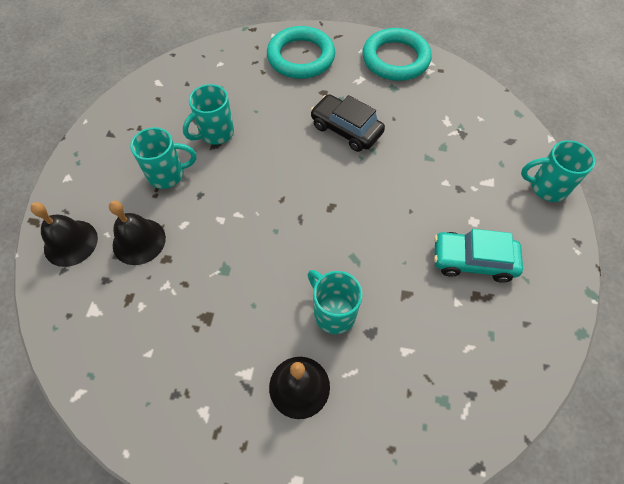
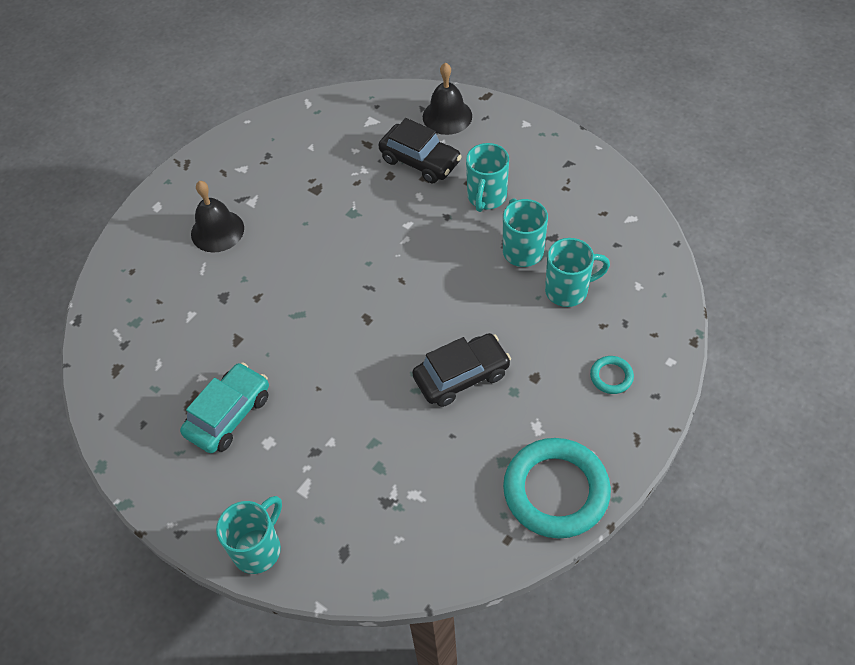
camera: 120 degrees right, 5 degrees down
(139, 241) = (420, 161): black bell -> black car
(301, 57) = (611, 376): turquoise ring -> turquoise ring, size x0.43
(333, 312) = (259, 276): turquoise mug -> turquoise mug (568, 290)

